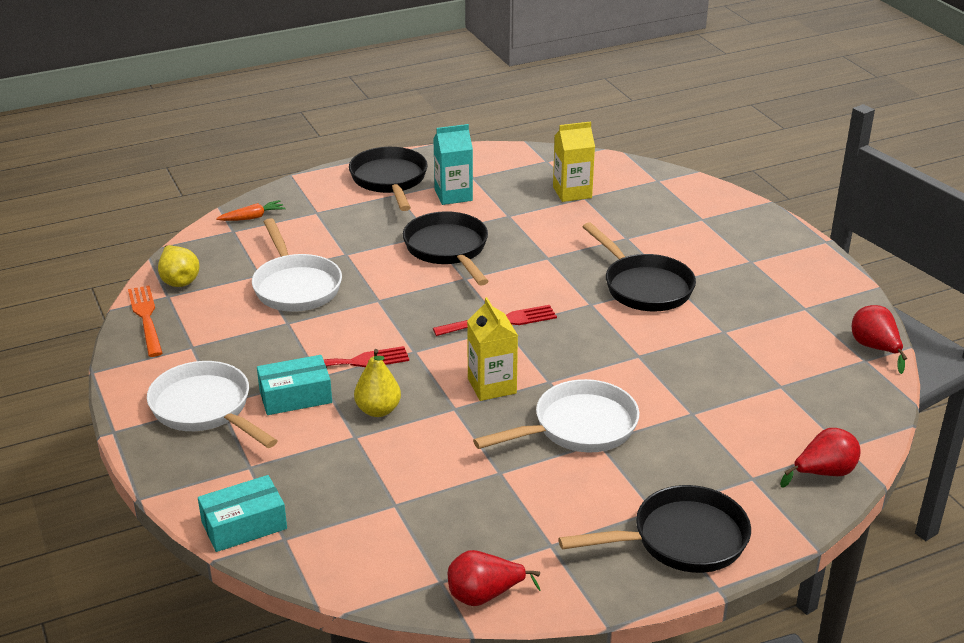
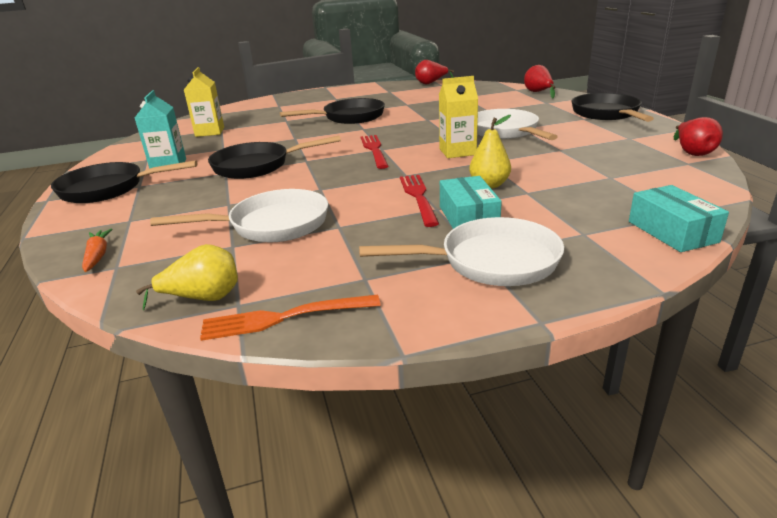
camera: 80 degrees left, 5 degrees down
(206, 409) = (490, 262): white pan -> white pan turned 150 degrees counterclockwise

